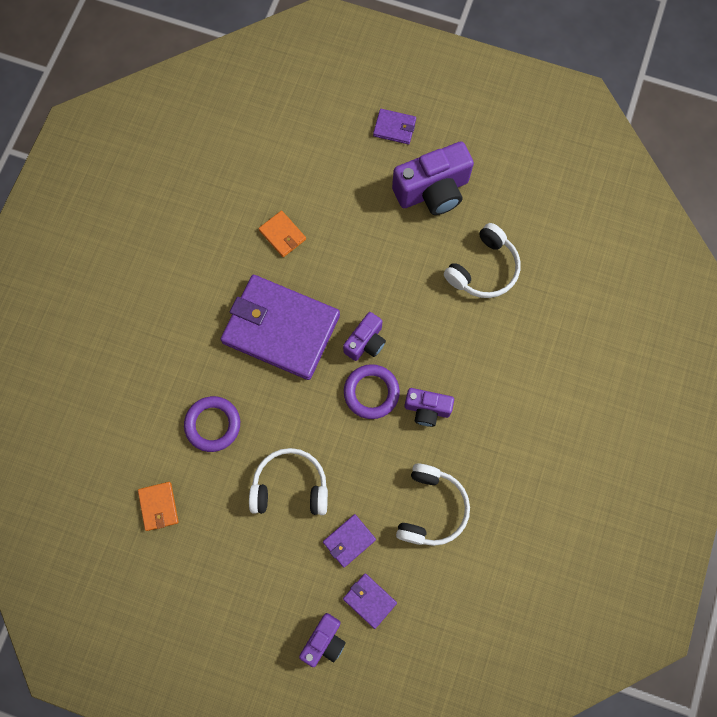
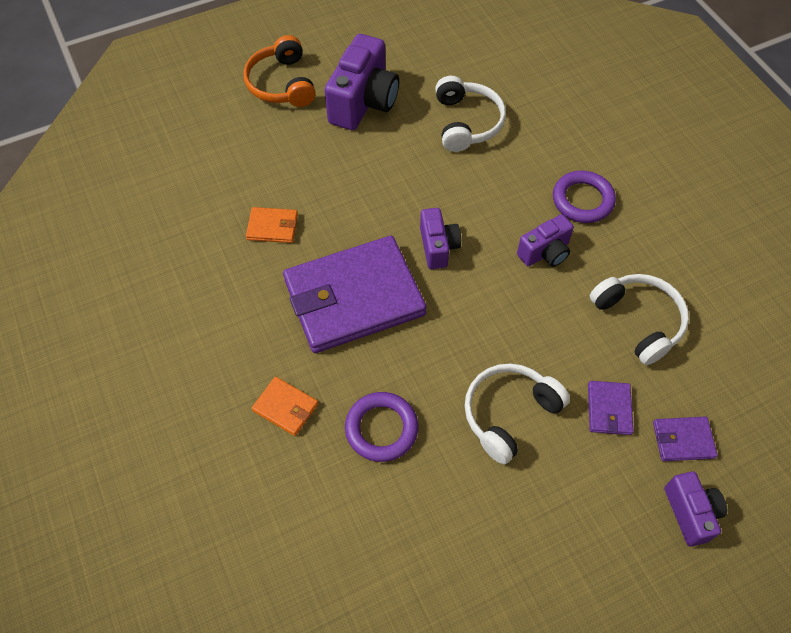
camera: 45 degrees left, 15 degrees down
(158, 506) = (411, 550): orange wallet -> orange wallet (285, 407)
(371, 392) = (487, 279): purple ring -> purple ring (582, 200)
(394, 128) = (281, 84): purple wallet -> orange headphones

